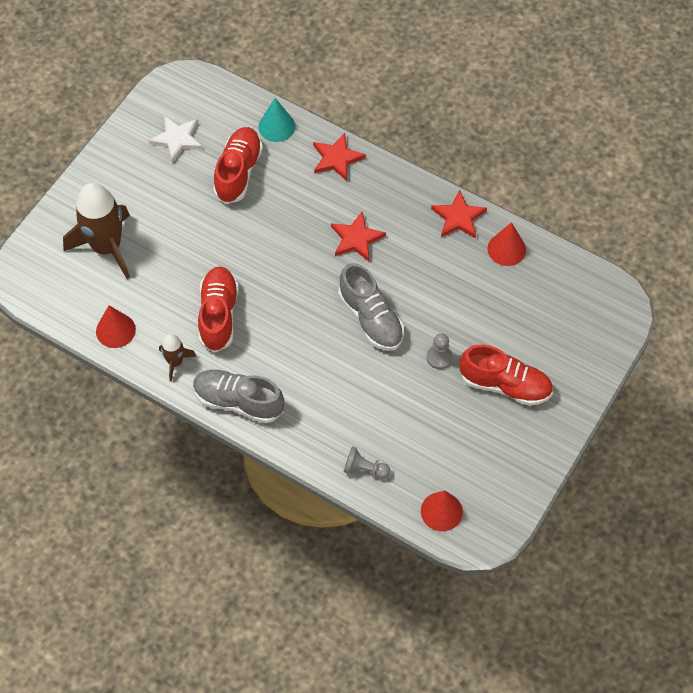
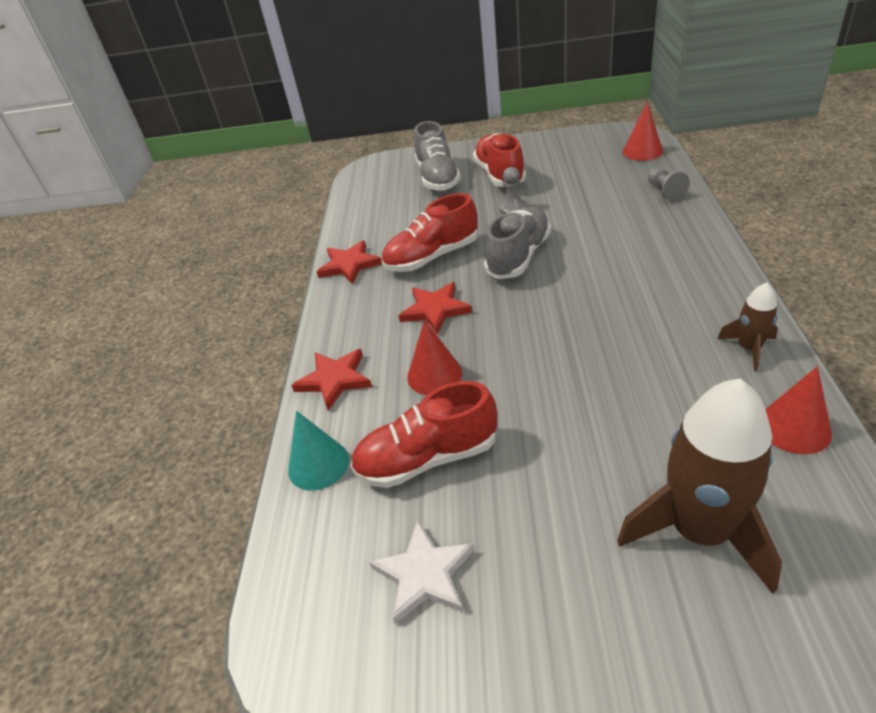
camera: 115 degrees left, 20 degrees down
(218, 315) = (647, 351): red shoe -> red shoe (432, 257)
(238, 402) = (718, 281): grey shoe -> grey shoe (437, 178)
(506, 249) = (363, 228): red cone -> red cone (434, 375)

